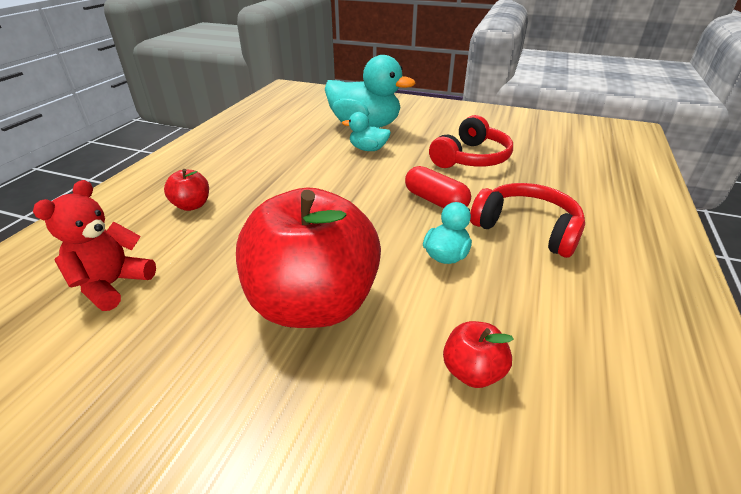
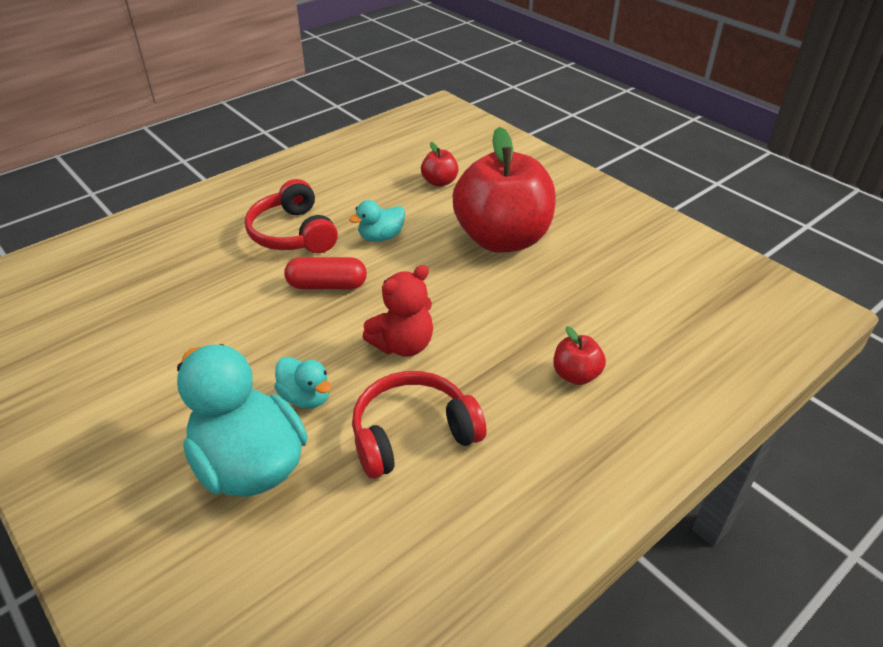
camera: 150 degrees left, 5 degrees up
(112, 285) = (651, 304): red teddy bear -> red teddy bear (403, 345)
(435, 201) = (327, 285): red capsule -> red capsule turned 75 degrees counterclockwise
(471, 158) = (211, 326): red headphones -> red headphones (412, 434)

